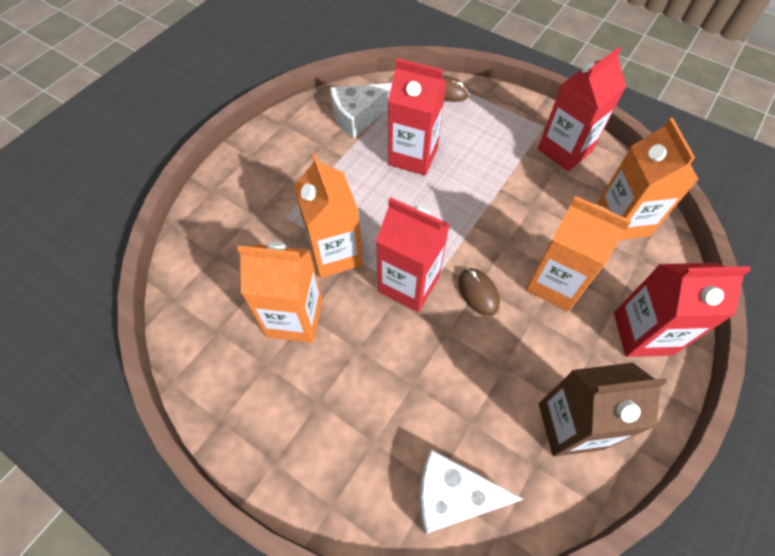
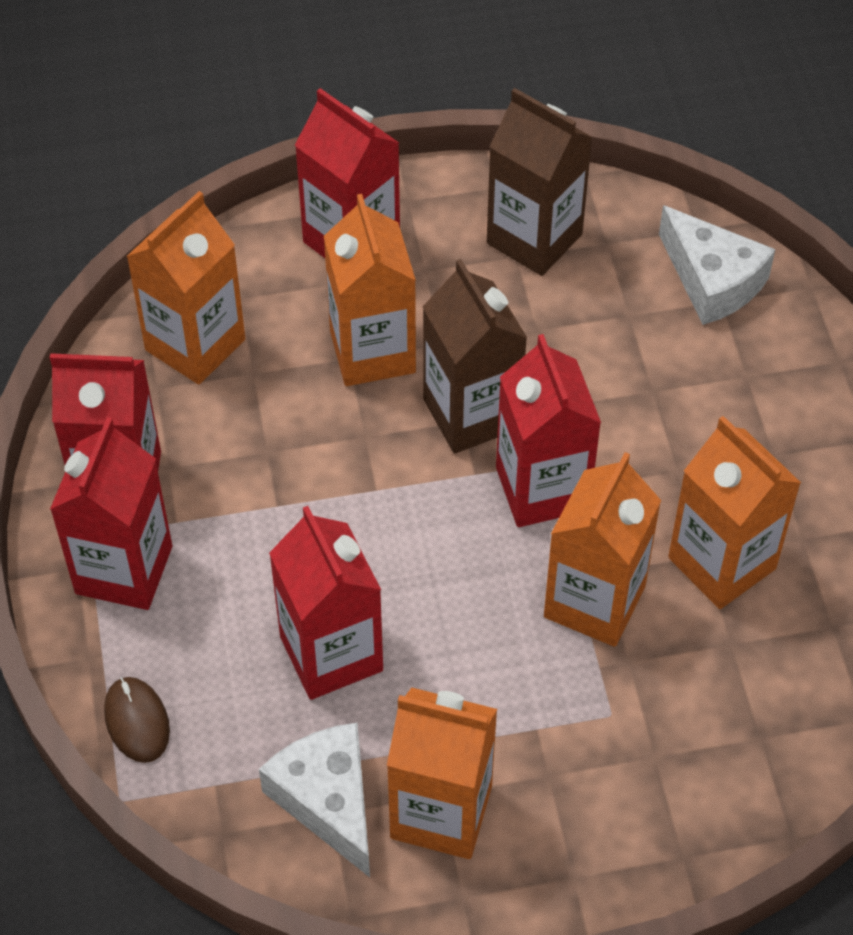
camera: 135 degrees left, 5 degrees down
(316, 140) = (441, 812): none -> orange carton
(358, 116) = (328, 800): white cheese -> white cheese turned 135 degrees counterclockwise
(478, 292) = (471, 414): brown mouse -> brown carton
(517, 126) = (124, 570): none -> red carton

